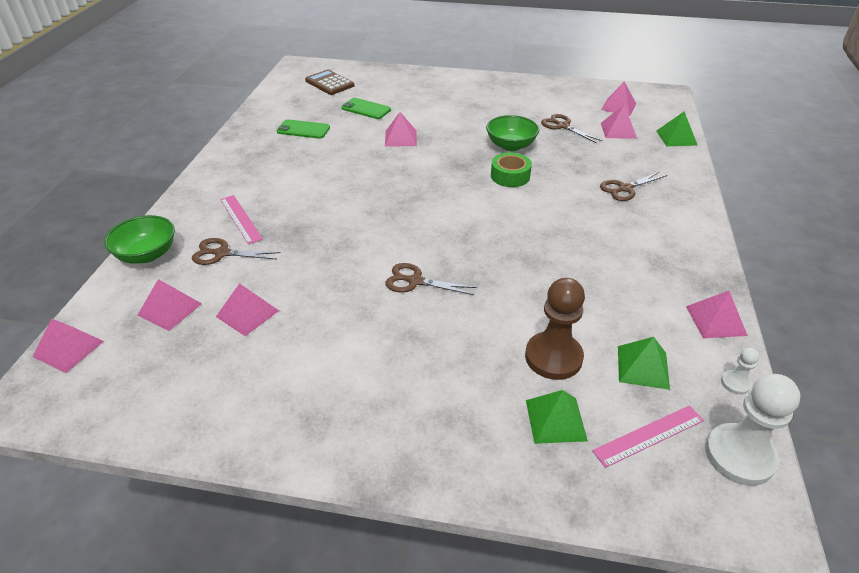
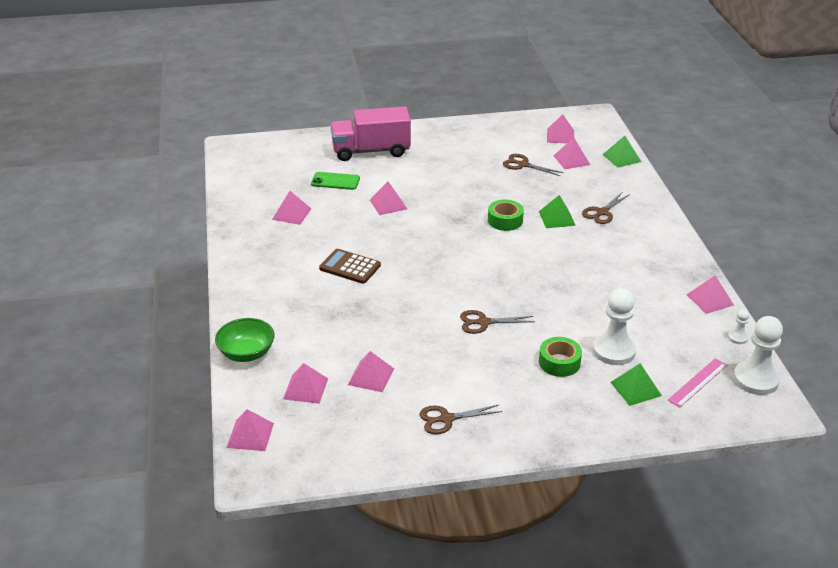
camera: 20 degrees left, 5 degrees down
(222, 253) = (311, 337): brown scissors -> brown scissors (446, 419)
(241, 219) = (302, 306): pink ruler -> none
(303, 130) = (291, 214): green phone -> pink pyramid
(329, 83) = (279, 160): brown calculator -> brown calculator (350, 267)
(419, 89) = (371, 151): none -> pink truck
(475, 355) = (559, 362): none -> green tape
(511, 145) = (489, 192): green bowl -> none
(553, 357) = (614, 351): brown pawn -> white pawn
(643, 367) = (675, 342): green pyramid -> green pyramid (557, 218)

